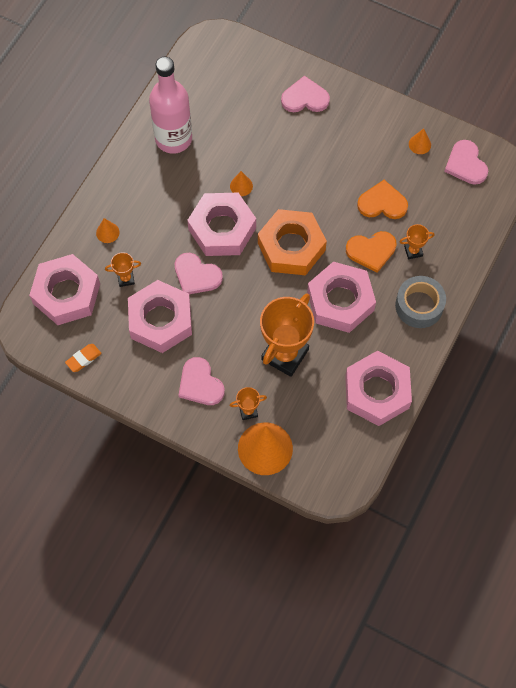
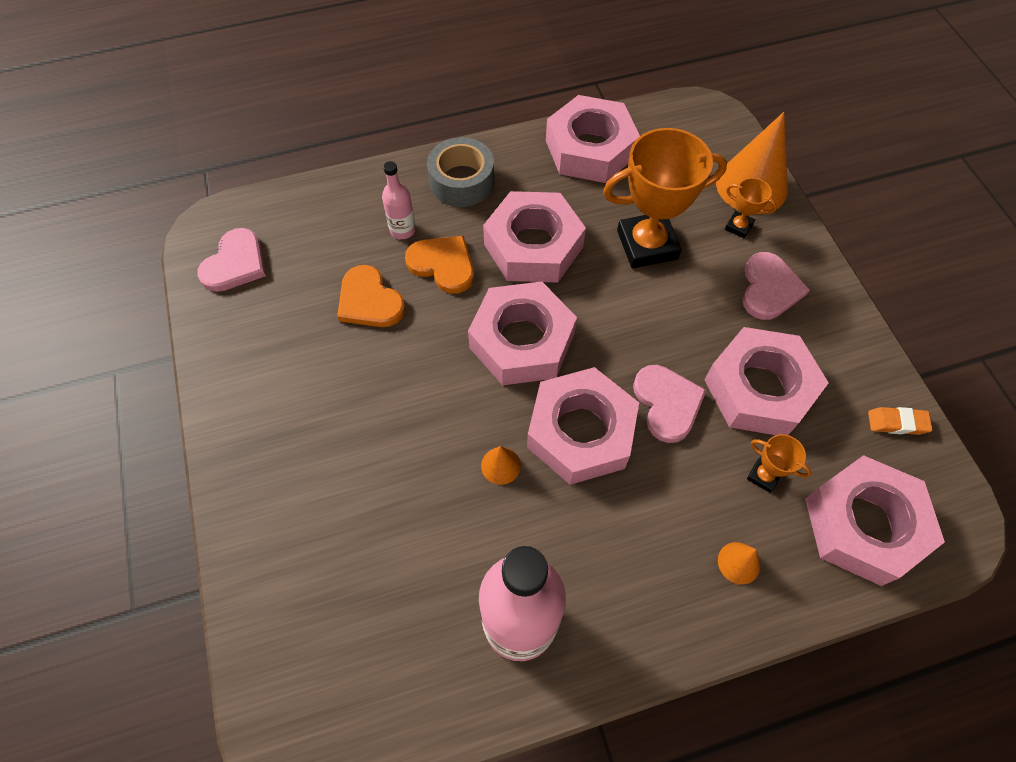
camera: 135 degrees left, 5 degrees down
(291, 247) = (522, 341): orange nut -> pink nut
(305, 98) = (288, 510): pink heart -> none
(413, 251) = (402, 230): orange trophy -> pink bottle
(419, 144) = (247, 326): orange cone -> none

